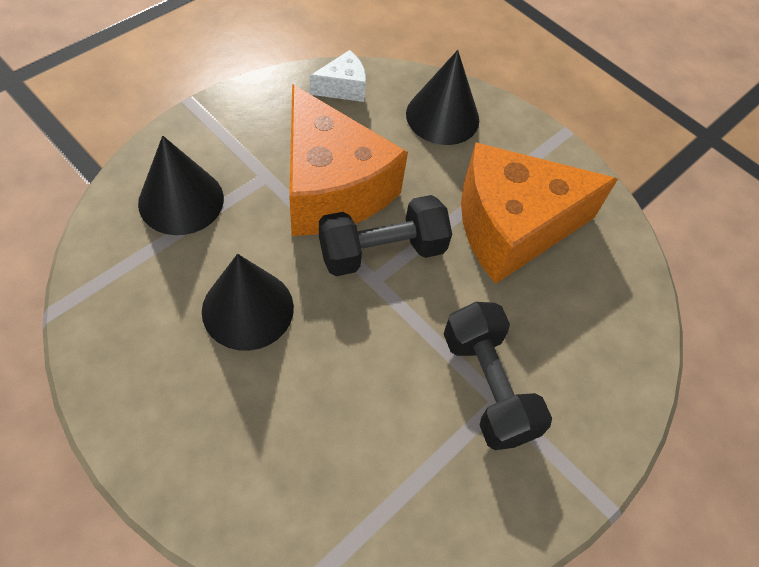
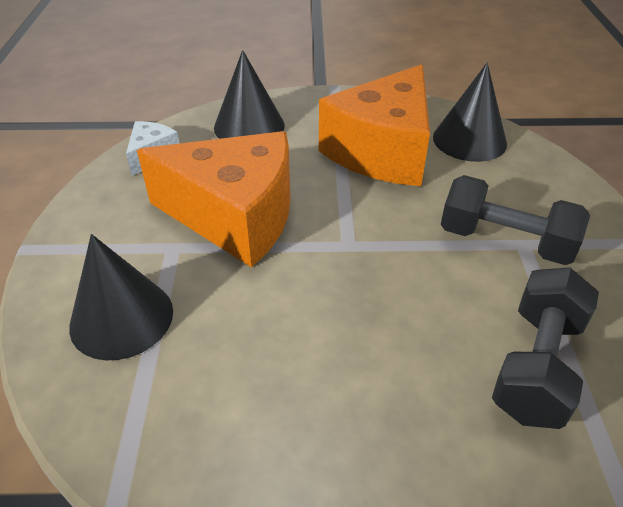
camera: 40 degrees left, 15 degrees down
(248, 309) = (291, 340): black cone -> black cone (469, 140)
(382, 251) = (328, 225): black dumbbell -> black dumbbell (536, 365)

